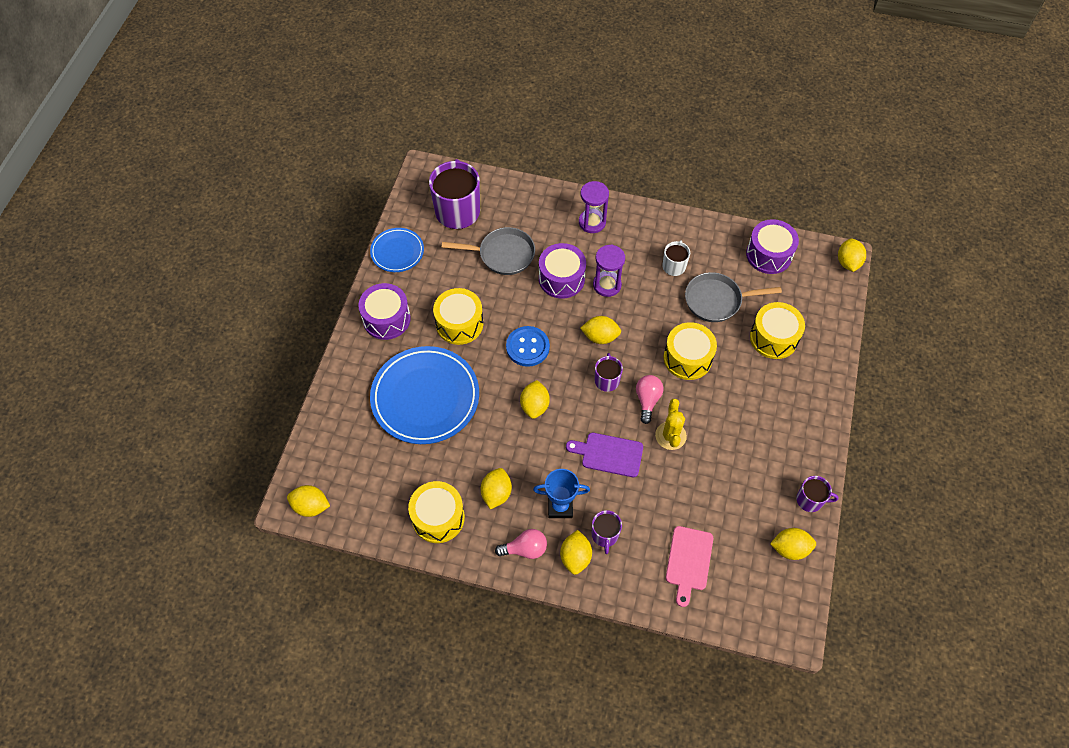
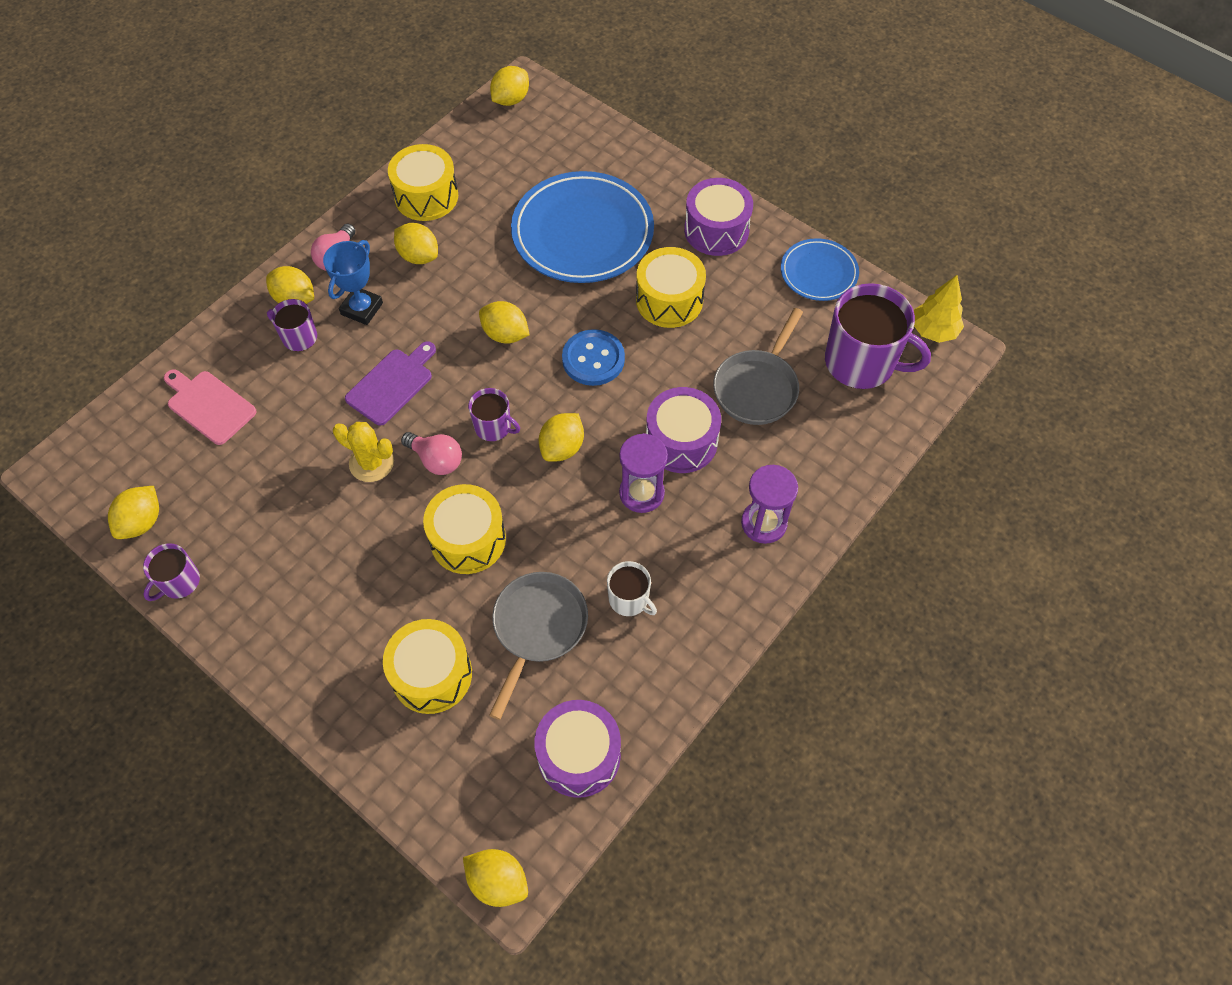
camera: 115 degrees right, 0 degrees up
(416, 183) = (933, 330): none -> yellow tree

